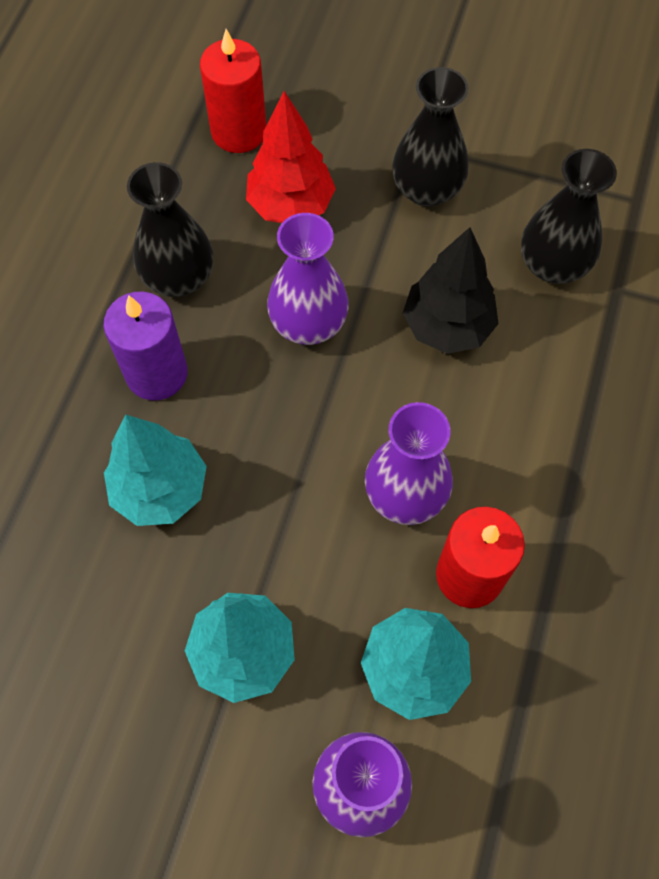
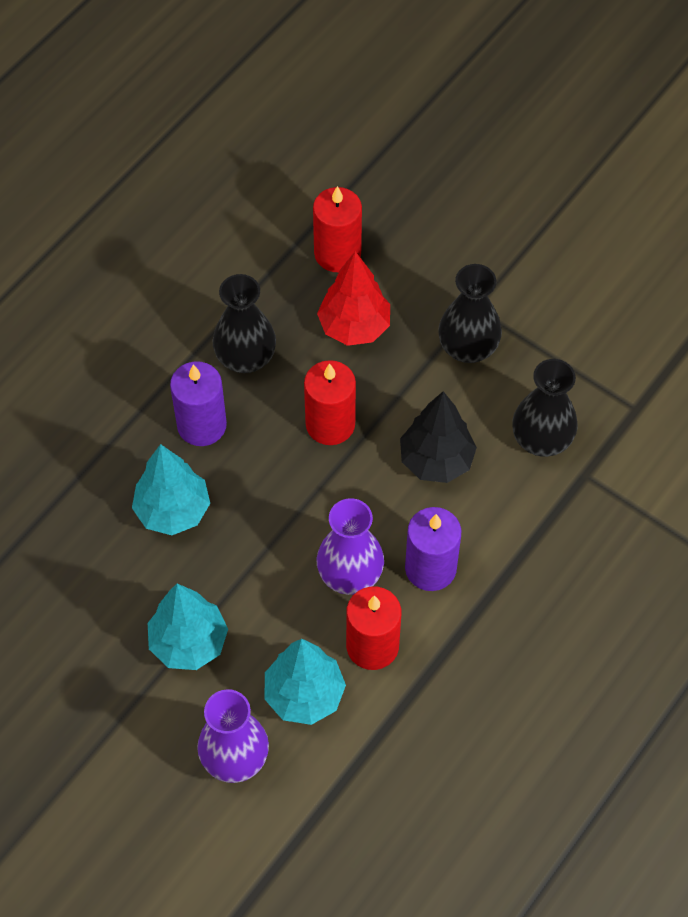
camera: 20 degrees right, 5 degrees down
(308, 324) = (330, 424): purple vase -> red candle
(496, 455) = (430, 568): none -> purple candle

